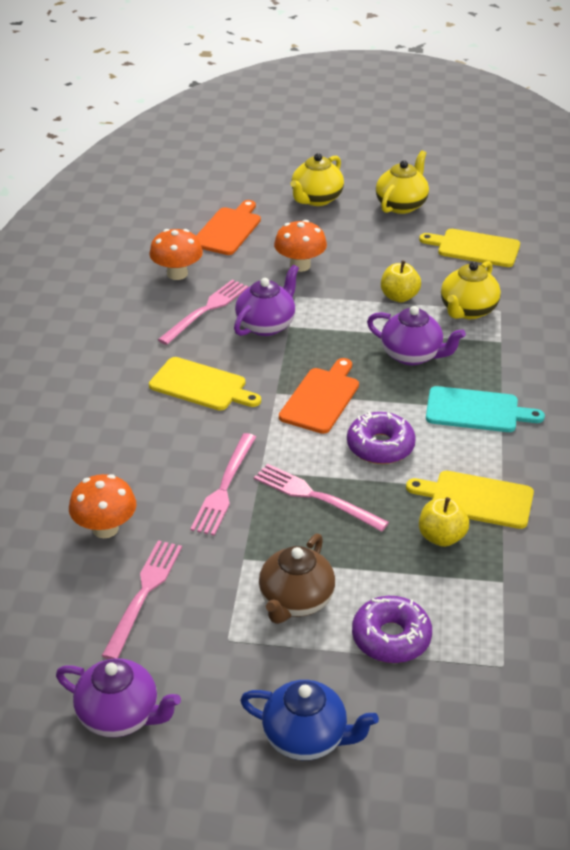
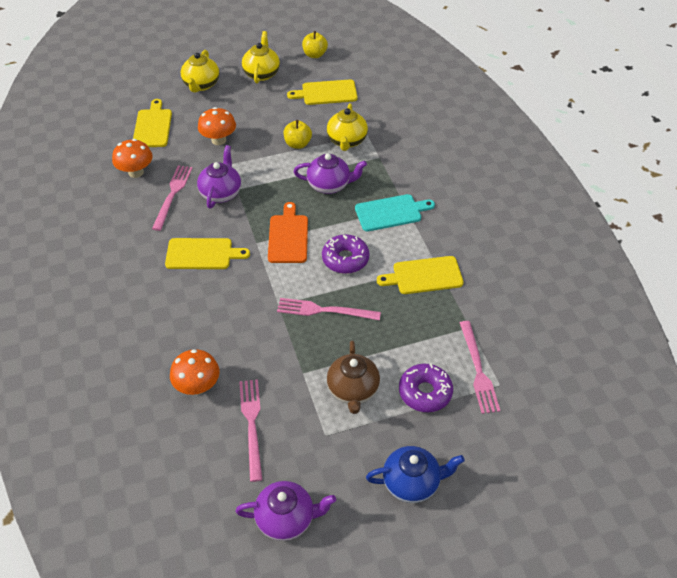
camera: 25 degrees left, 10 degrees up
(224, 487) = (261, 325): pink fork -> pink fork (478, 370)
(228, 230) = (152, 126): orange cutting board -> yellow cutting board
(441, 537) = (417, 310): yellow apple -> yellow apple (315, 55)

